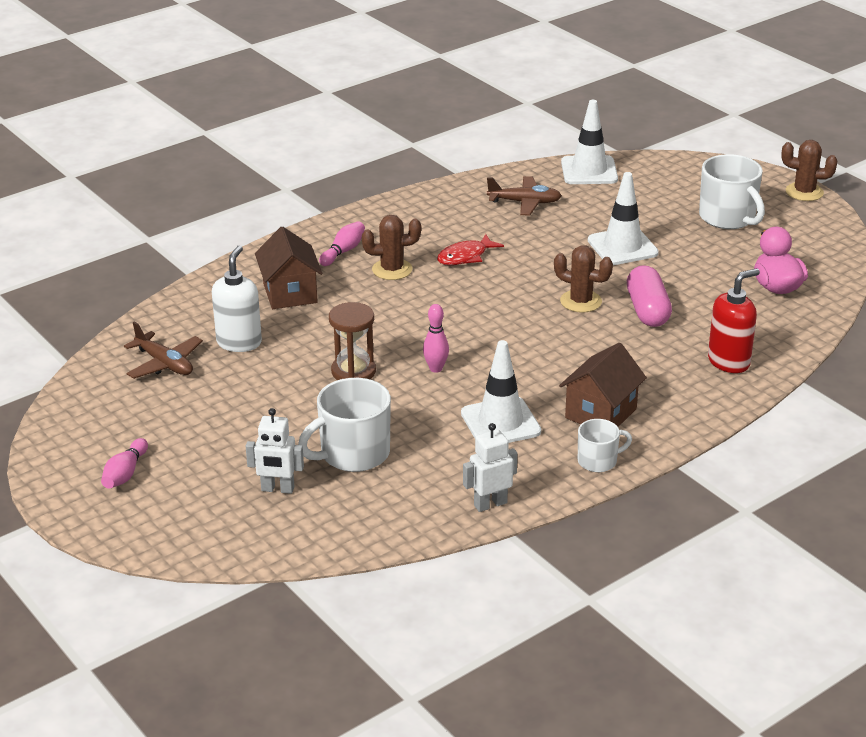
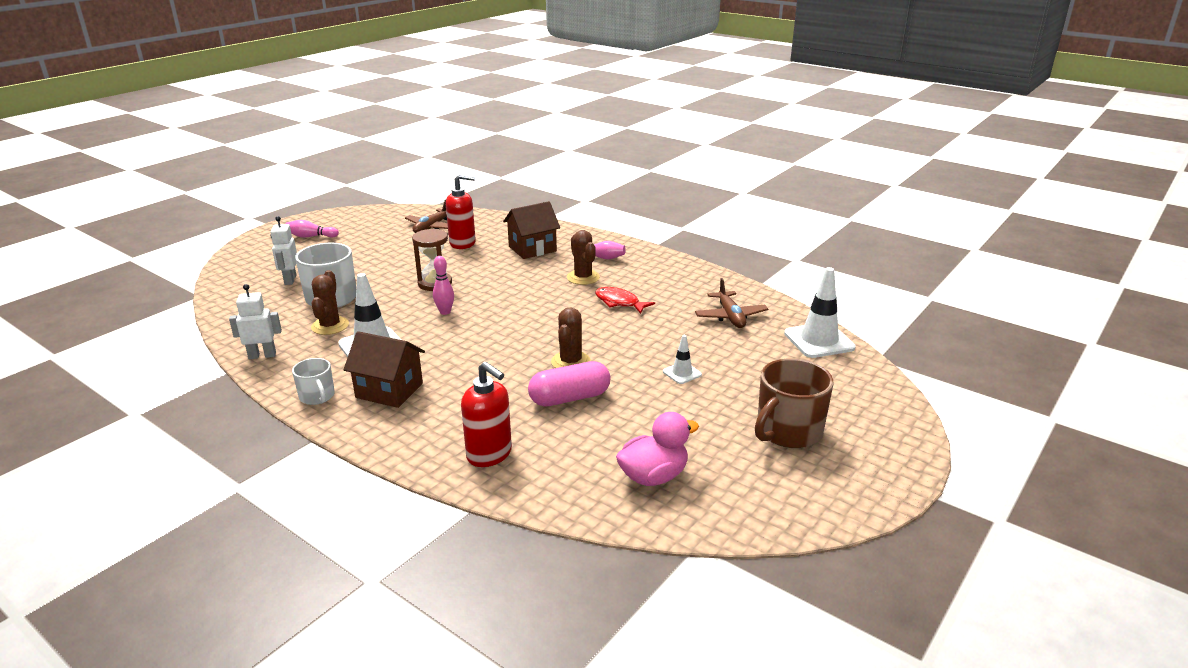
camera: 75 degrees right, 5 degrees down
(239, 342) = (463, 243): white soap dispenser -> red soap dispenser
(490, 504) = (262, 355): white robot -> white robot turned 60 degrees counterclockwise
(622, 247) = (682, 373): white traffic cone -> white traffic cone, size x0.52
(728, 218) = (787, 431): white mug -> brown mug
(804, 192) = (896, 484): brown cactus -> brown cactus (330, 326)

